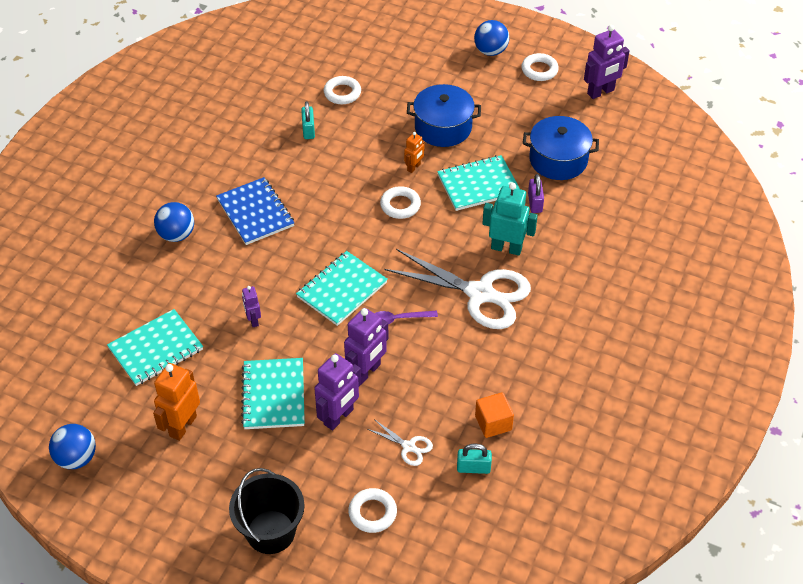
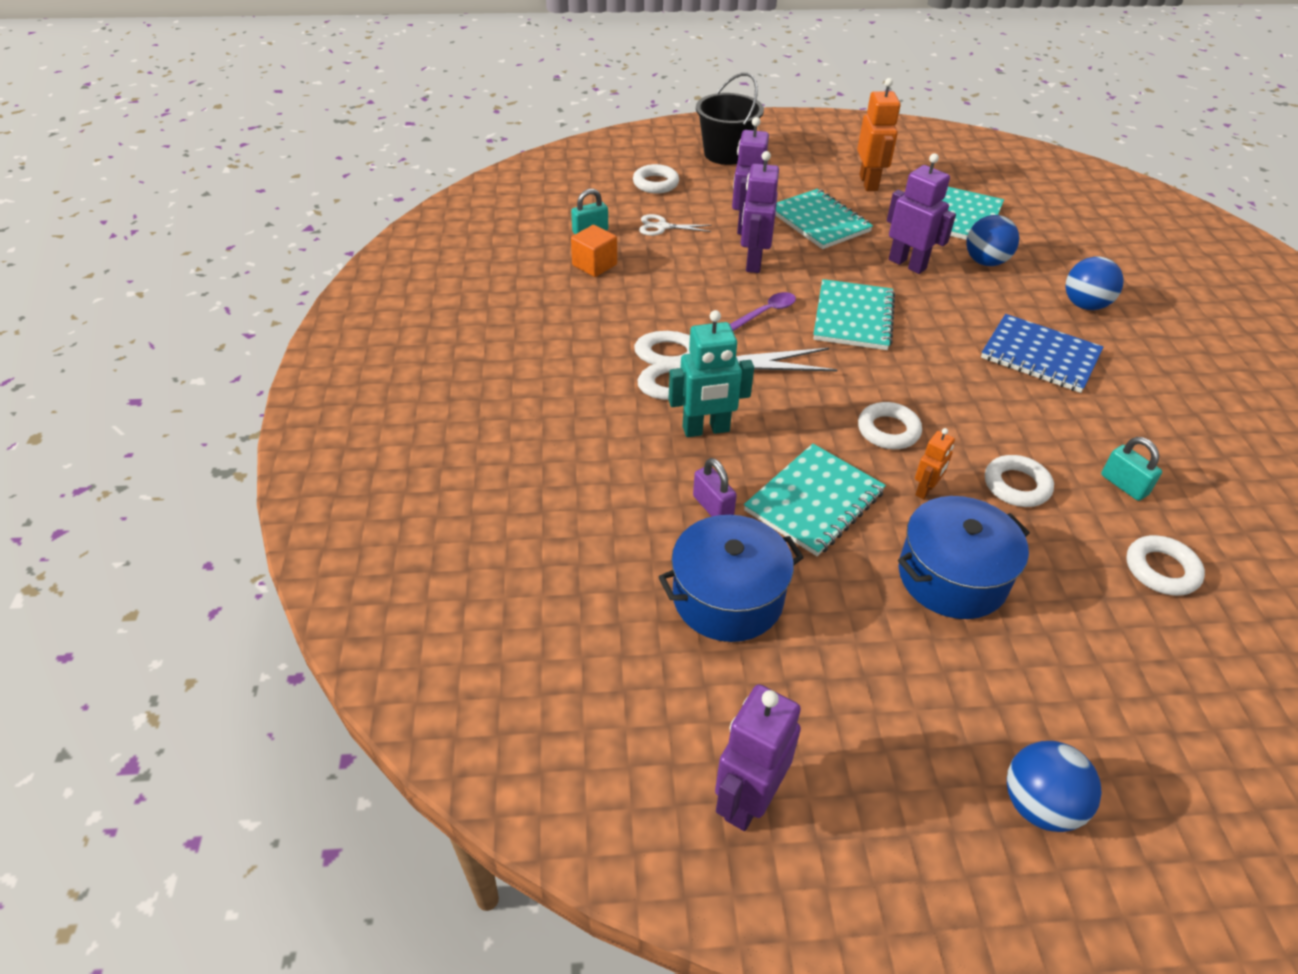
camera: 150 degrees right, 5 degrees down
(76, 458) = (921, 146): blue ball -> blue ball (985, 262)
(253, 320) = (907, 264): purple robot -> purple robot, size x1.82
(414, 167) = (925, 490): orange robot -> orange robot turned 150 degrees counterclockwise
(539, 70) = (906, 799): white ring -> white ring (1016, 485)

